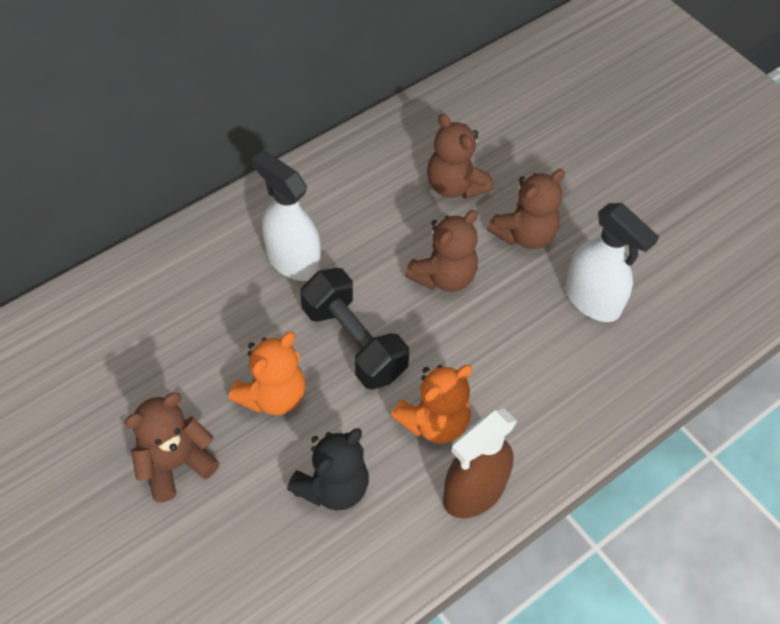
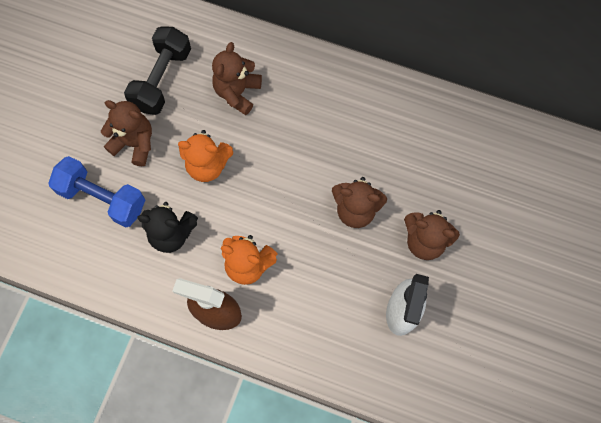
camera: 60 degrees right, 15 degrees up
(221, 546) = (102, 198): none -> blue dumbbell
(293, 260) = (305, 116): white spray bottle -> none
(353, 342) = (272, 186): black dumbbell -> black dumbbell (162, 79)
(455, 186) = (433, 175): brown teddy bear -> brown teddy bear (237, 92)

